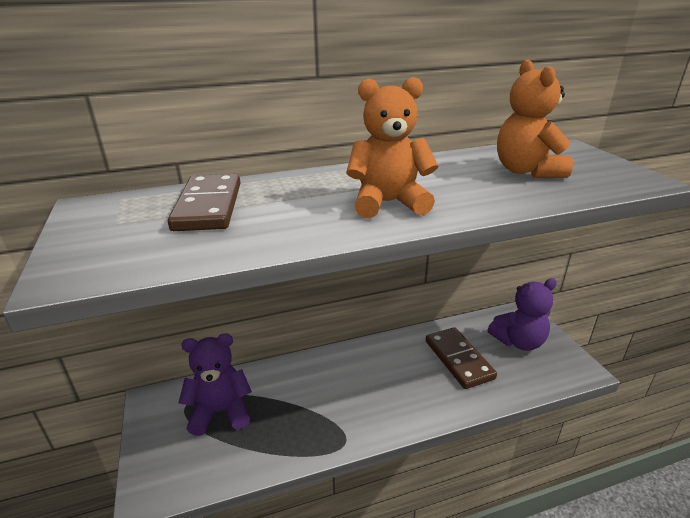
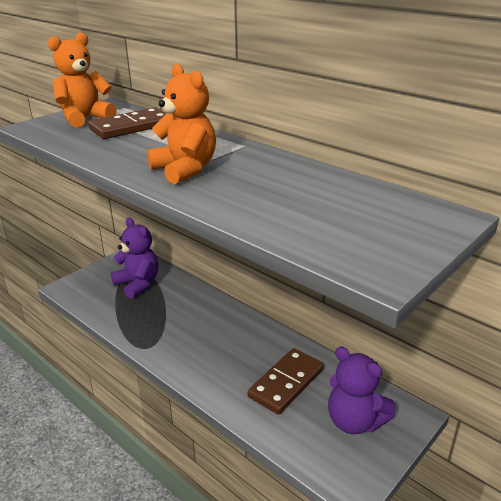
camera: 60 degrees right, 0 degrees up
(526, 171) = (325, 208): orange teddy bear -> orange teddy bear (85, 118)

